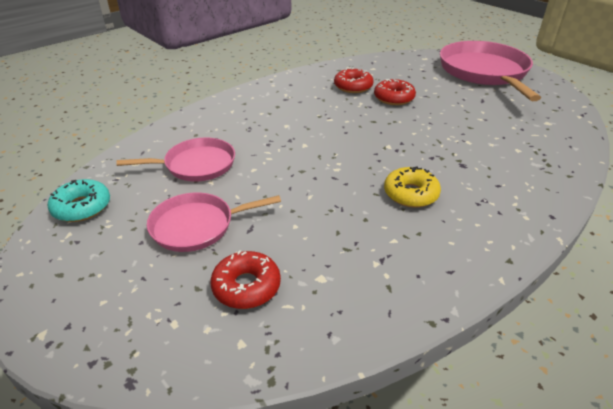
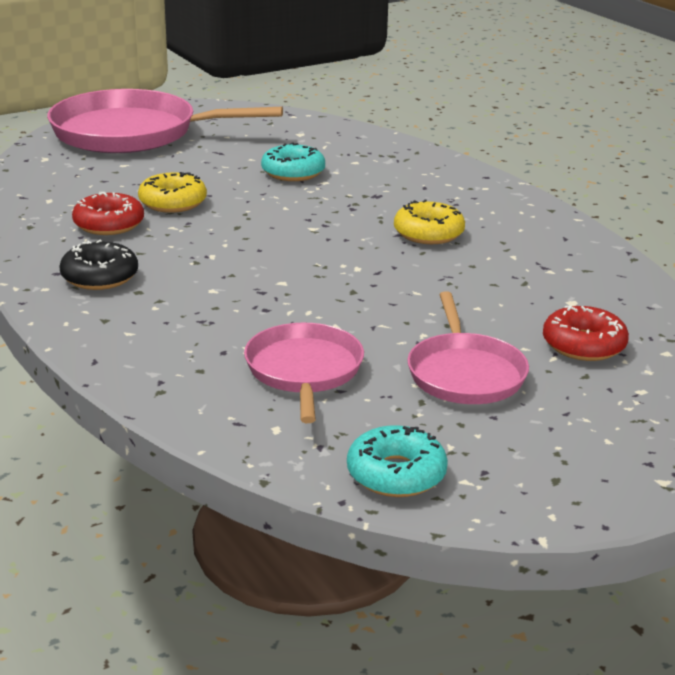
camera: 80 degrees left, 10 degrees down
(290, 94) = (100, 277): none -> black donut
(394, 98) = (173, 202): red donut -> yellow donut
(474, 128) = (293, 172): none -> turquoise donut

